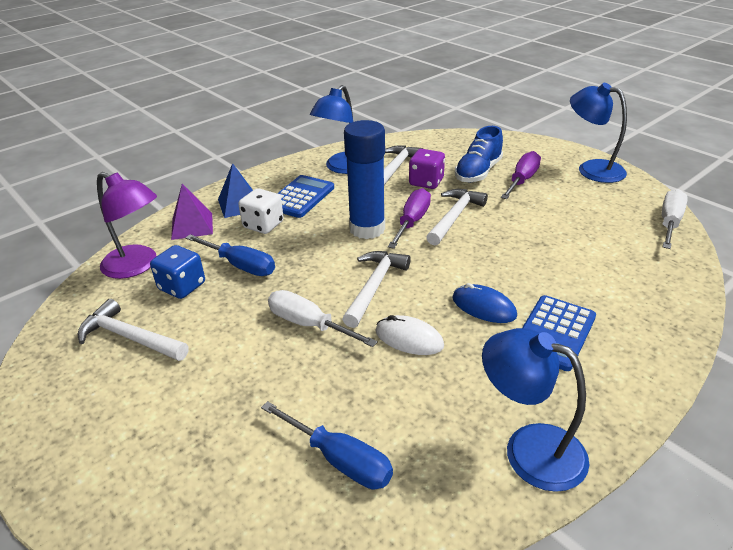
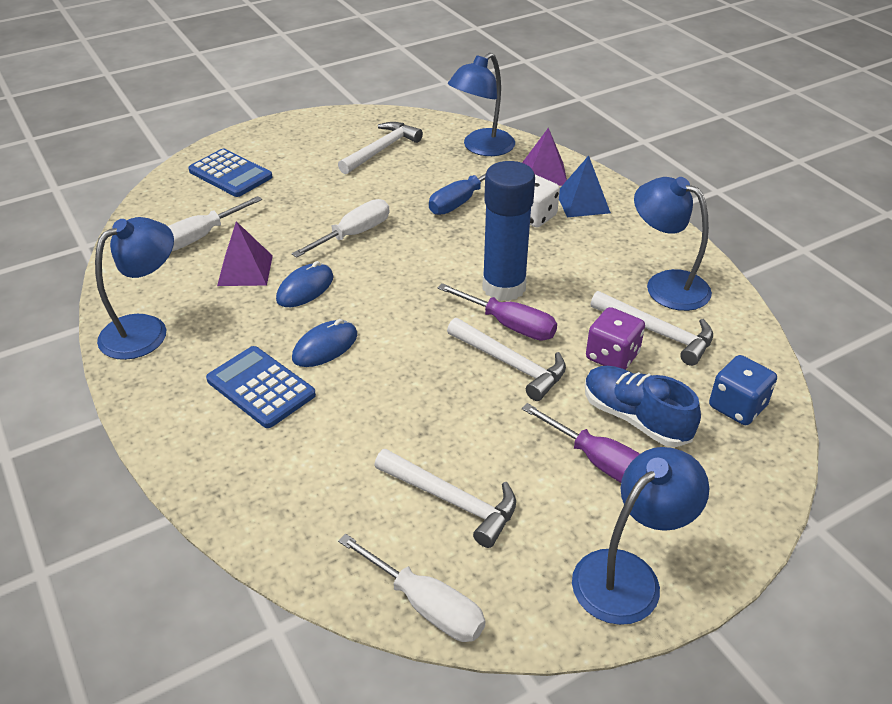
camera: 100 degrees right, 5 degrees up
(137, 266) = (481, 148): purple lamp -> blue lamp
(182, 286) = (440, 171): blue dice -> blue dice (737, 406)
(300, 197) = (590, 245): blue calculator -> blue calculator (230, 174)
(339, 459) = (200, 237): blue screwdriver -> white screwdriver
(374, 287) = (392, 278): white hammer -> white hammer (452, 500)
(394, 393) = (245, 270): none -> purple pyramid
(409, 338) = (305, 288): white mouse -> blue mouse

